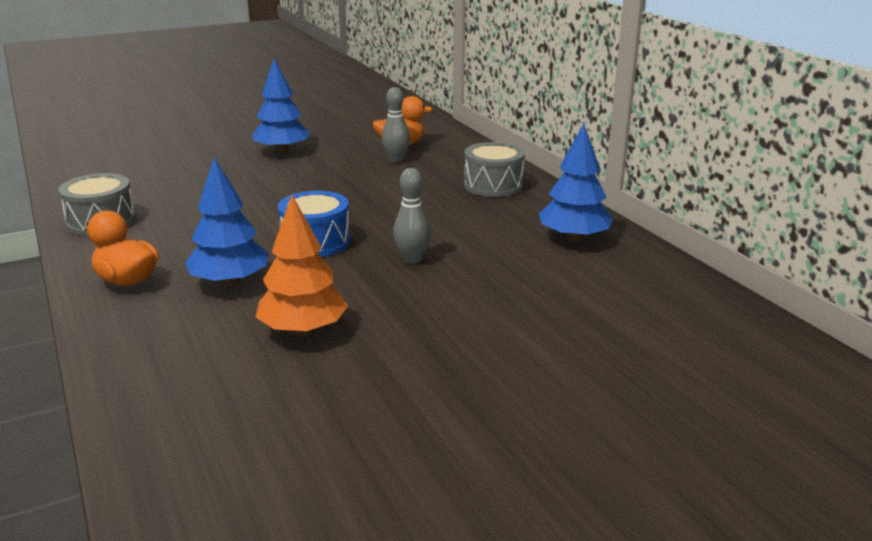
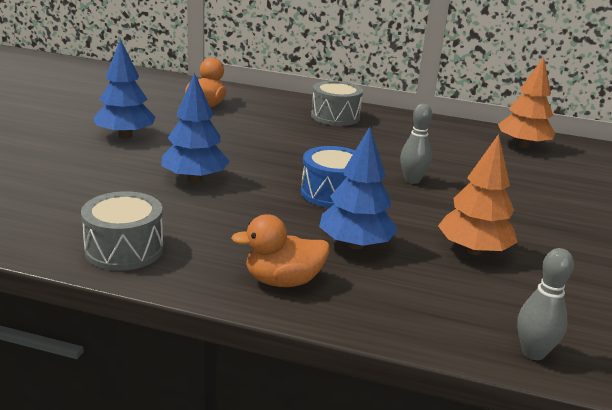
camera: 50 degrees left, 0 degrees up
(396, 160) = (231, 117): grey bowling pin -> grey bowling pin (533, 352)
(573, 238) = (451, 135): blue tree -> blue tree (194, 179)
(637, 276) = (522, 145): none -> orange tree

